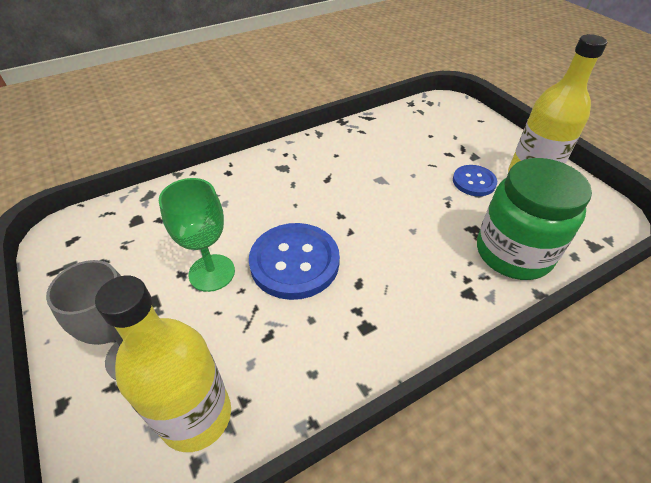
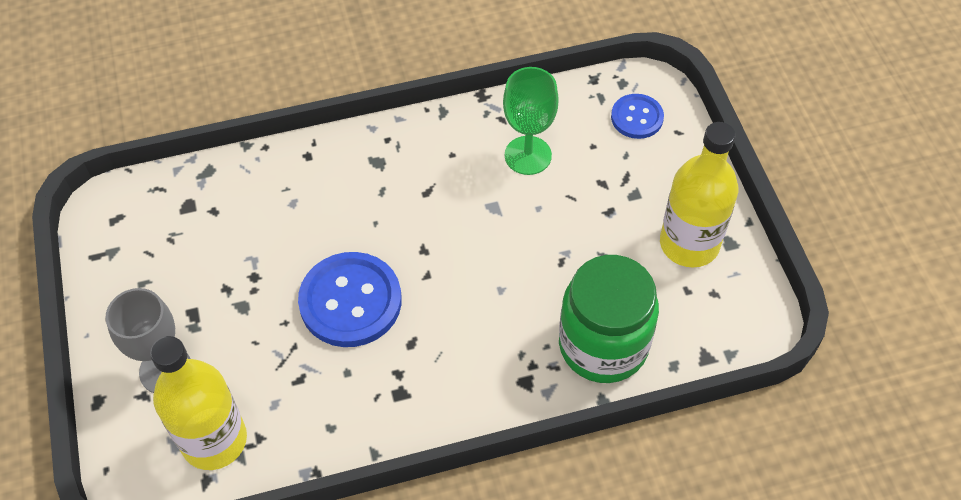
camera: 15 degrees right, 10 degrees up
(212, 272) = (258, 294): green goblet -> green goblet (528, 155)
(474, 182) = (611, 235): blue button -> blue button (637, 117)

